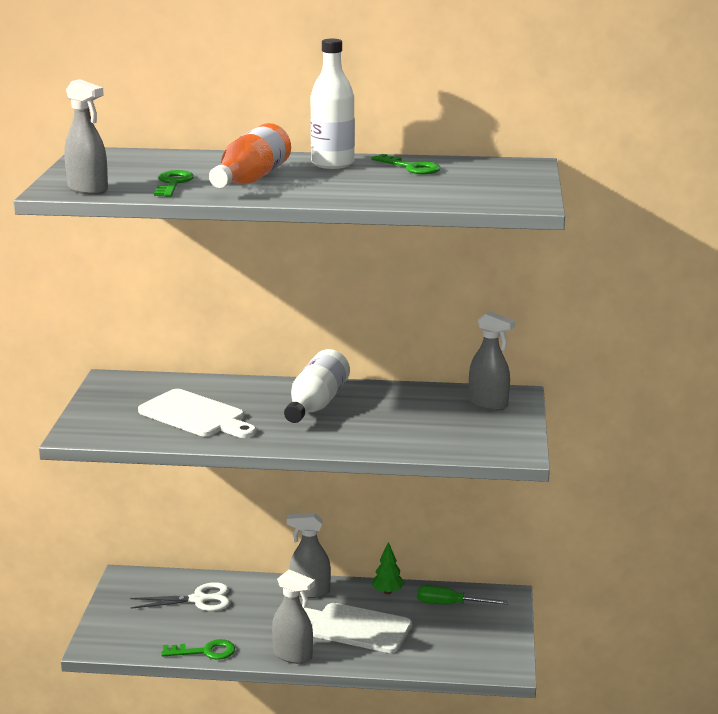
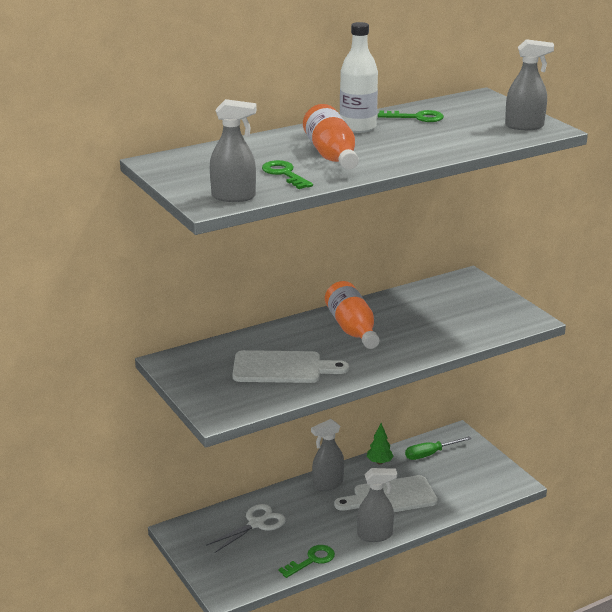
camera: 35 degrees left, 5 degrees up
(316, 404) = (352, 329): white bottle -> orange bottle
(488, 404) = (462, 290): grey spray bottle -> grey spray bottle (524, 126)

